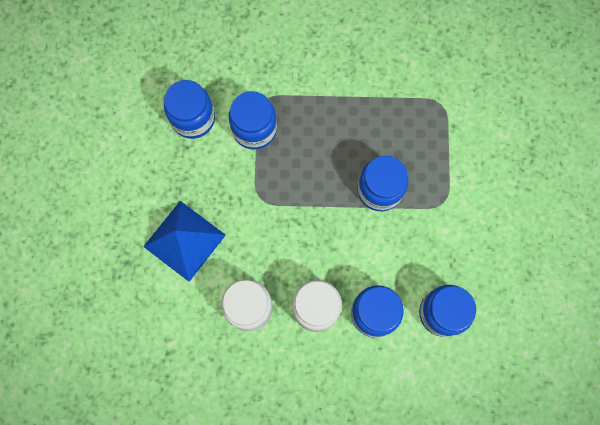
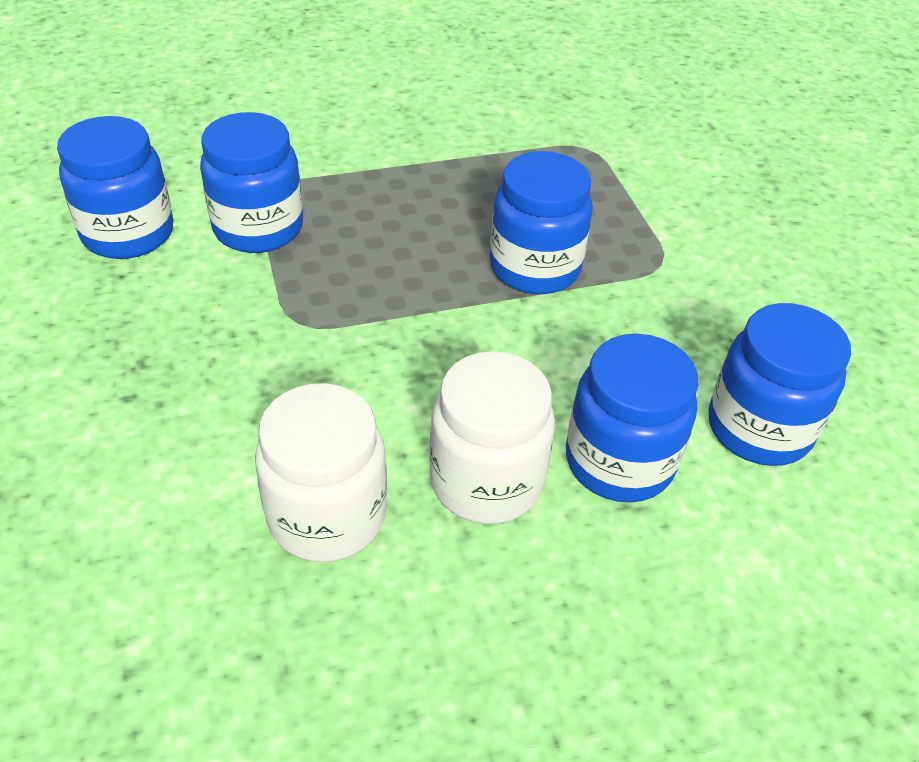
camera: 20 degrees left, 30 degrees down
(184, 240) = (139, 424): blue pyramid -> none

